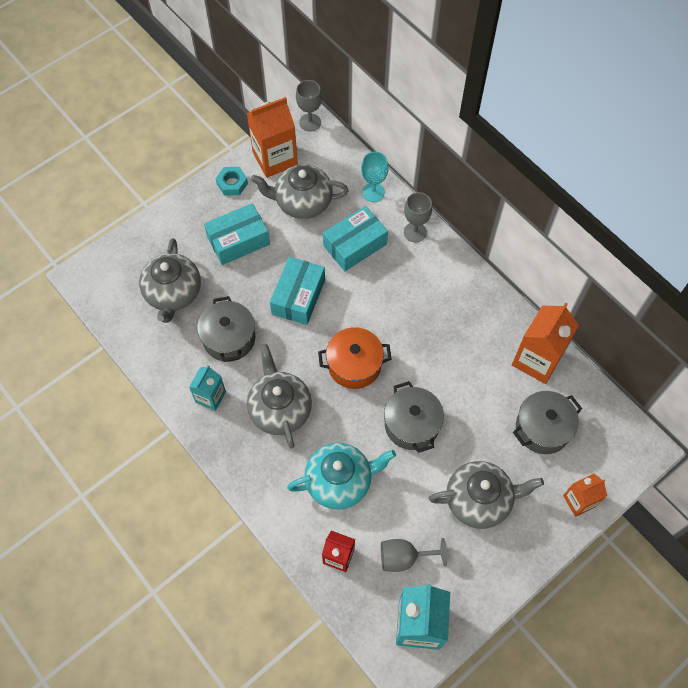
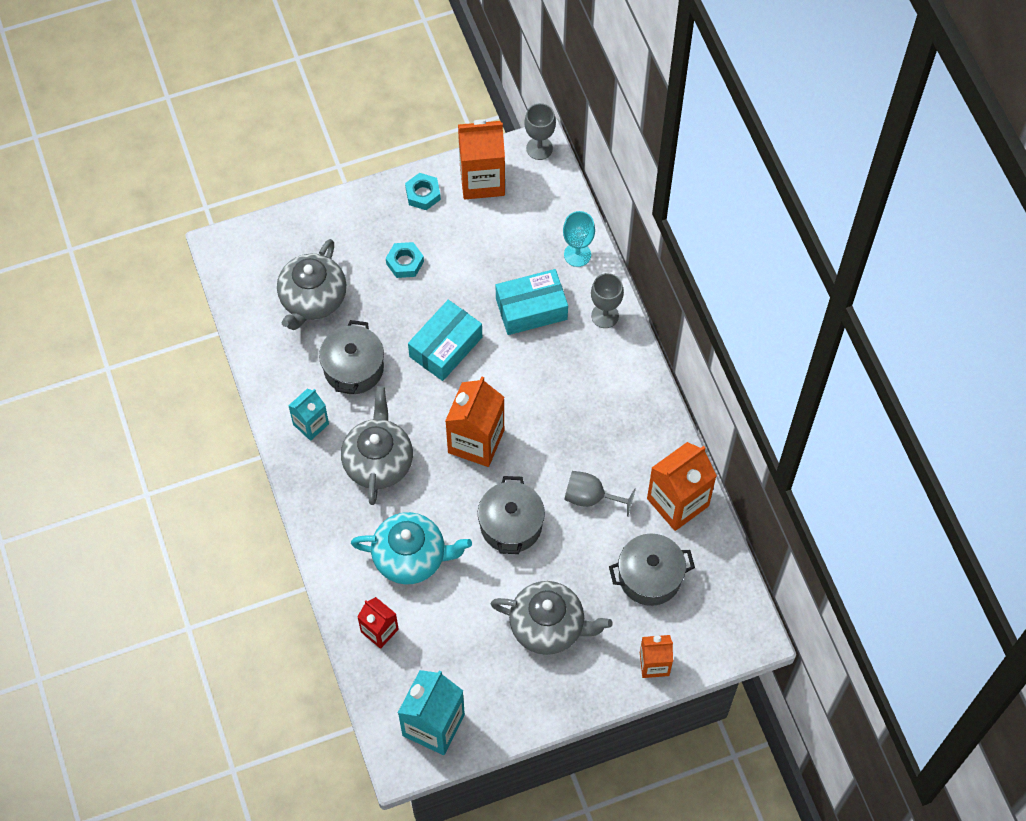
camera: 20 degrees right, 0 degrees up
(238, 241) = (405, 263): turquoise box -> turquoise nut
(302, 202) = (493, 241): grey teapot -> none
(354, 365) = (476, 441): orange pot -> orange carton
(404, 557) = (446, 655): grey goblet -> grey goblet (591, 497)

